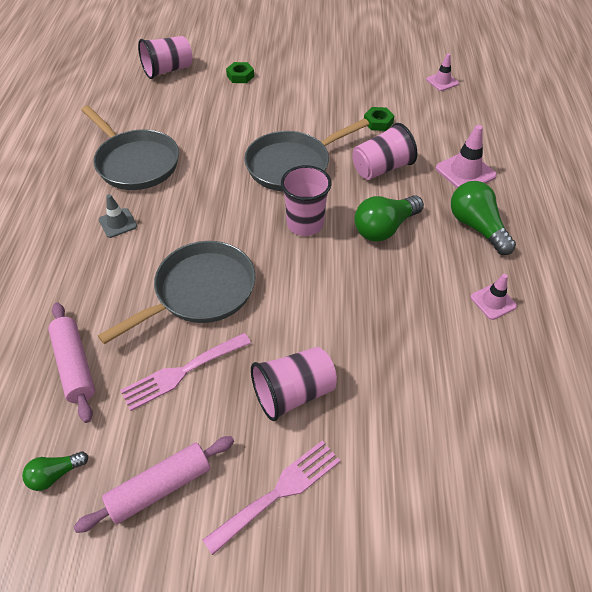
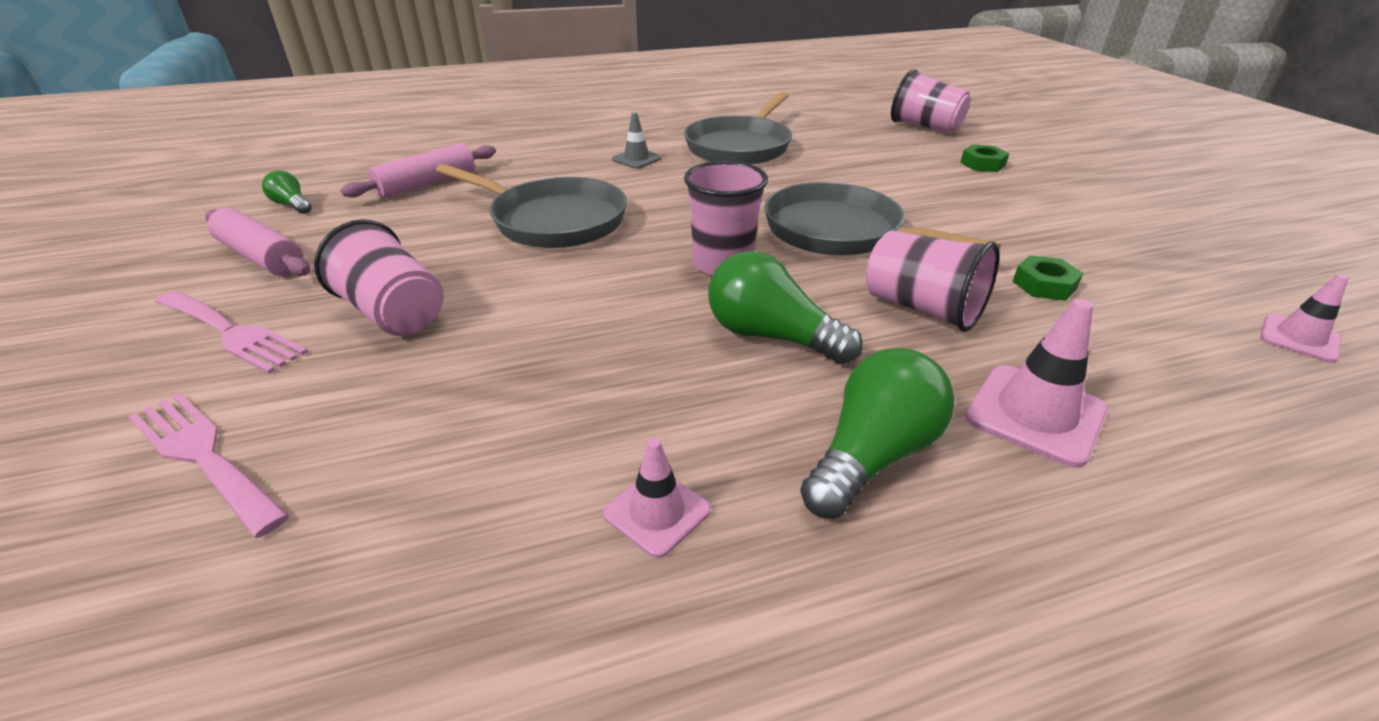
camera: 70 degrees right, 15 degrees down
(181, 372) = (423, 235): pink fork -> pink fork (203, 455)

